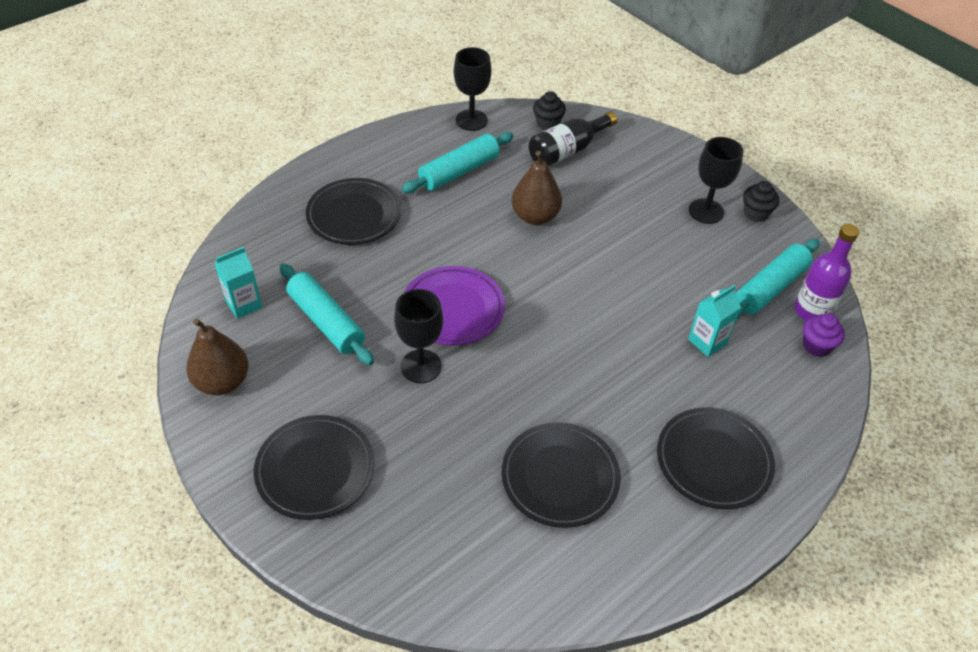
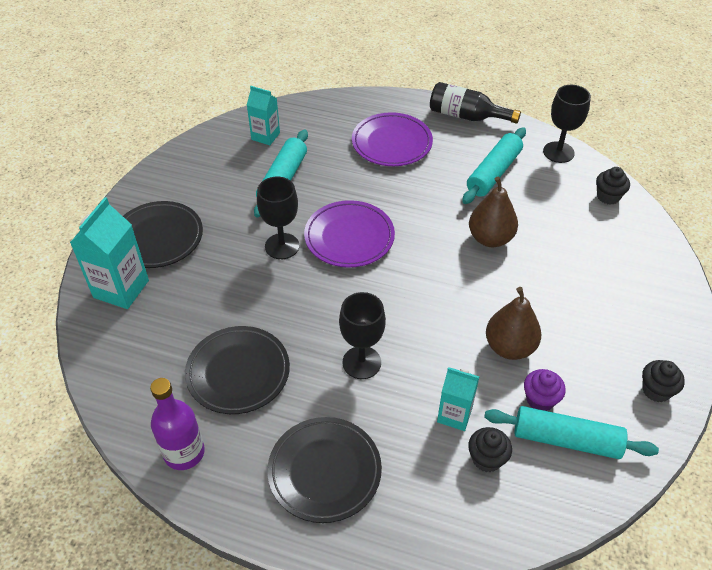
camera: 60 degrees right, 0 degrees up
(222, 382) = (196, 161): brown pear -> brown pear (509, 347)
(354, 215) = (392, 143): black plate -> purple plate
(366, 538) = (121, 289): none -> turquoise carton
(459, 171) = (493, 173): turquoise rolling pin -> turquoise rolling pin turned 75 degrees counterclockwise
(568, 150) = (589, 223): black bottle -> black bottle (466, 116)
(706, 211) = (617, 350): black goblet -> black goblet (361, 362)
(761, 344) = (487, 459): none -> black cupcake
(812, 311) = (568, 487): purple bottle -> purple bottle (184, 452)
(816, 346) = (524, 507): purple cupcake -> purple cupcake (540, 399)

